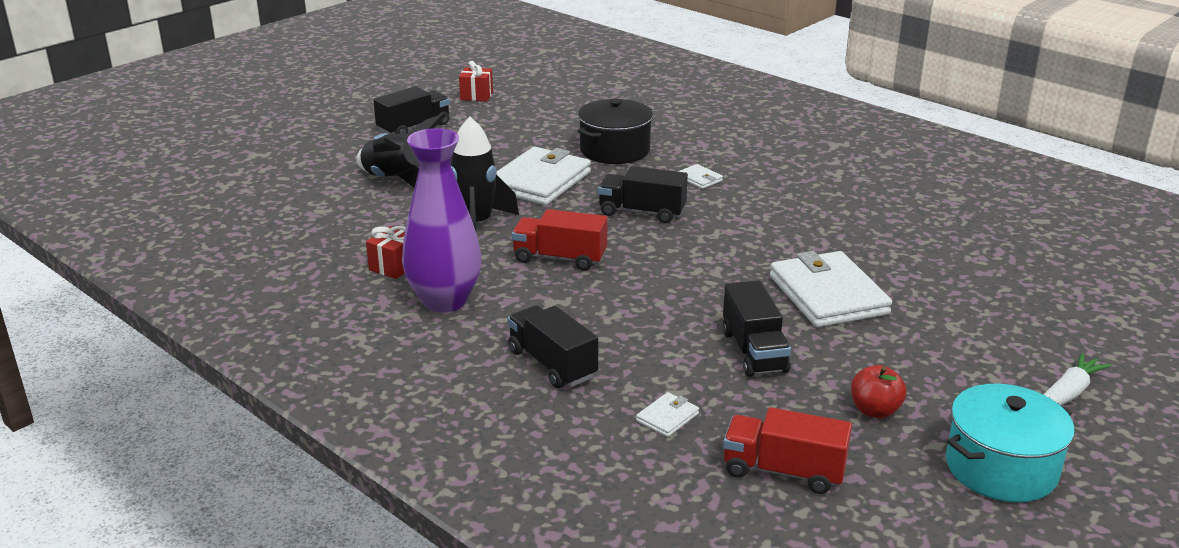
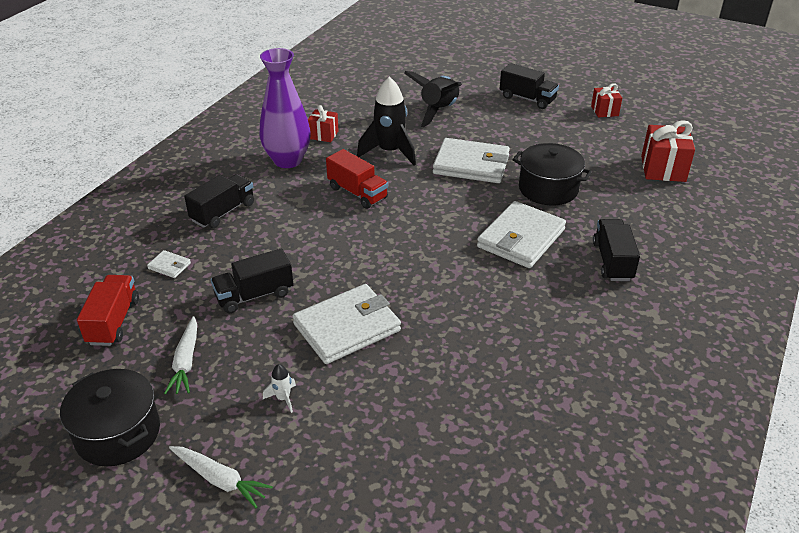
camera: 75 degrees right, 10 degrees up
(560, 258) = (357, 193): red truck -> red truck turned 135 degrees clockwise
(609, 93) = (663, 169): none -> red gift
(642, 212) = (444, 217): black truck -> black truck (612, 261)
(699, 179) = (521, 238): white wallet -> white wallet, size x2.36
(875, 410) = (186, 362): red apple -> white carrot
(942, 346) = (283, 398): none -> white rocket
(1001, 468) = (118, 433): turquoise pot -> black pot

